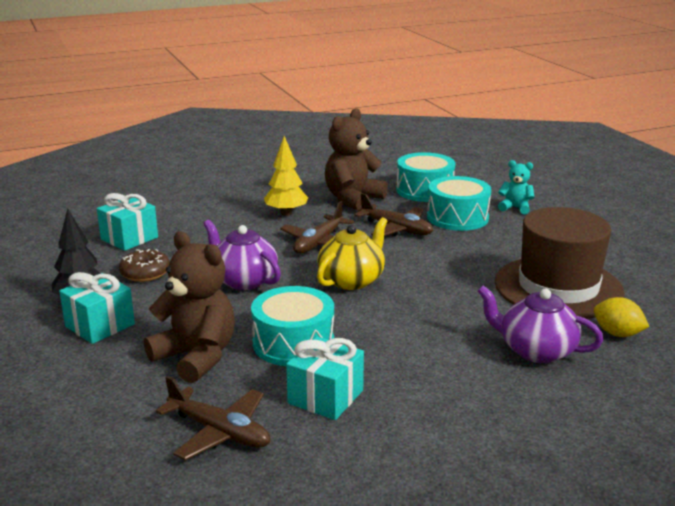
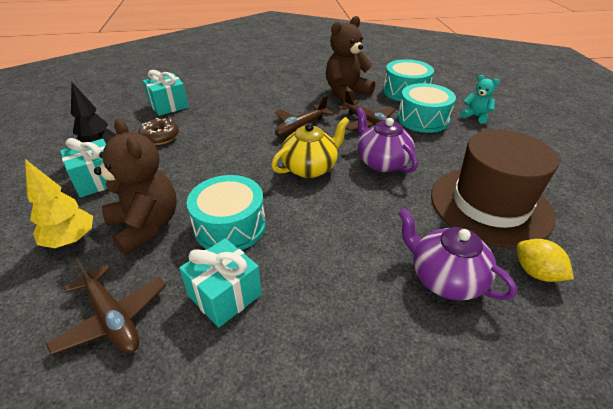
camera: 15 degrees right, 15 degrees up
(243, 280) = (226, 155): purple teapot -> purple teapot (382, 162)
(286, 213) = (290, 98): yellow tree -> yellow tree (71, 240)

